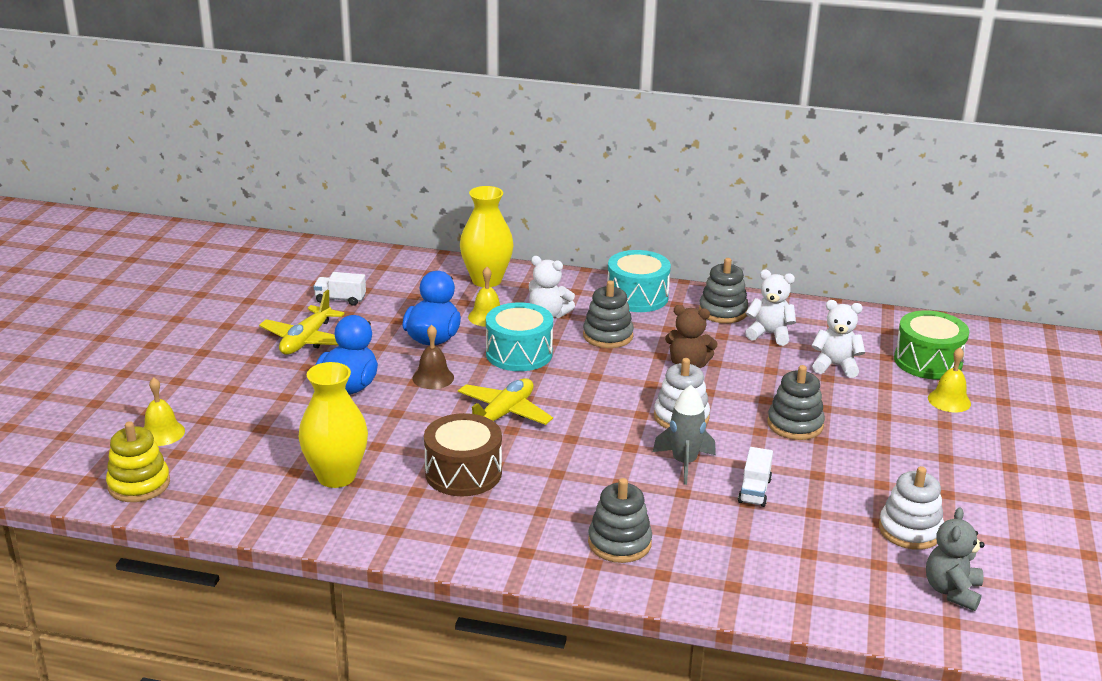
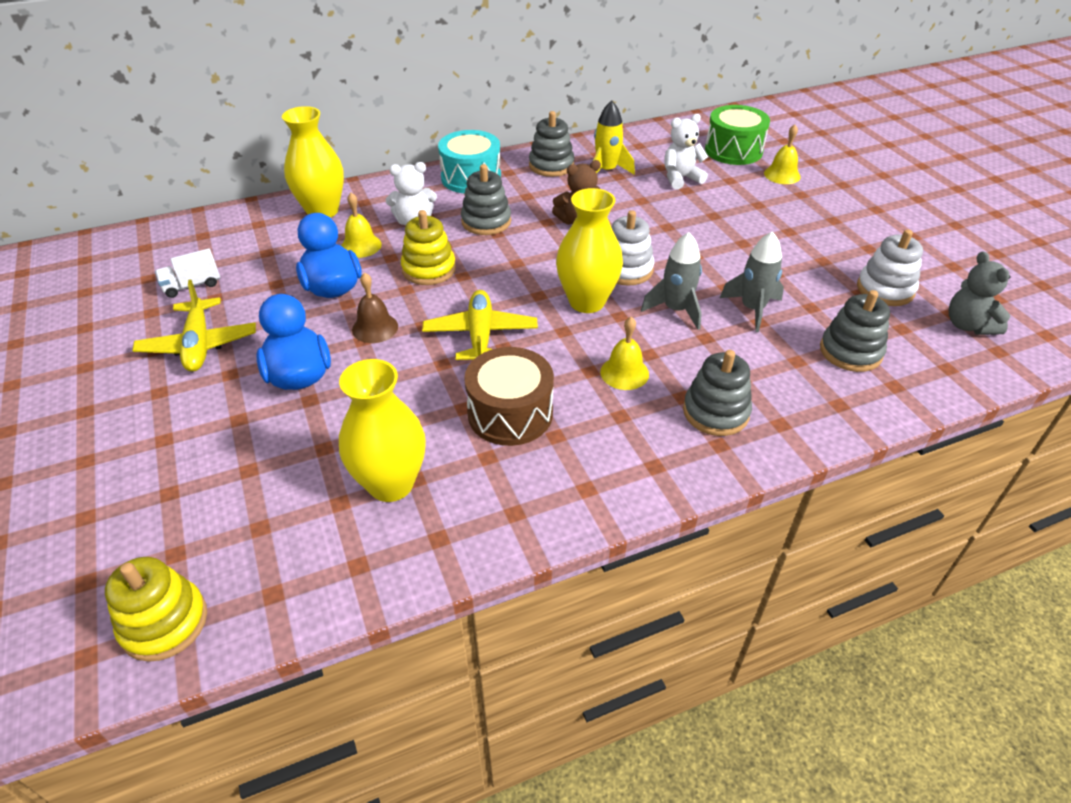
camera: 35 degrees left, 15 degrees up
(162, 433) = (129, 537): yellow bell -> yellow bell (624, 373)
(519, 353) = (429, 269): turquoise drum -> yellow stacking toy
(616, 426) = (587, 302): none -> yellow vase
(754, 491) = (752, 309): white truck -> grey rocket
(769, 334) = (606, 171): white teddy bear -> yellow rocket
(795, 424) = (711, 238): grey stacking toy -> grey stacking toy (850, 351)

